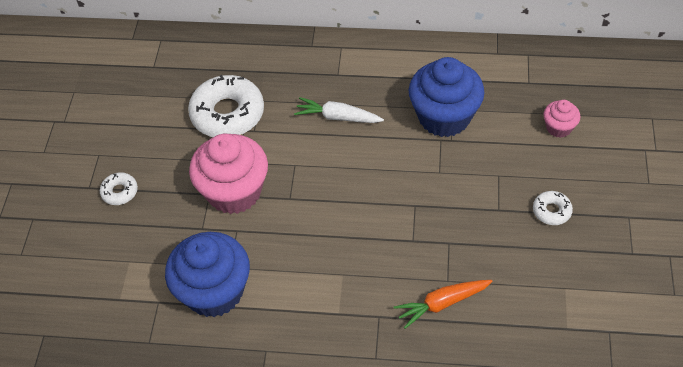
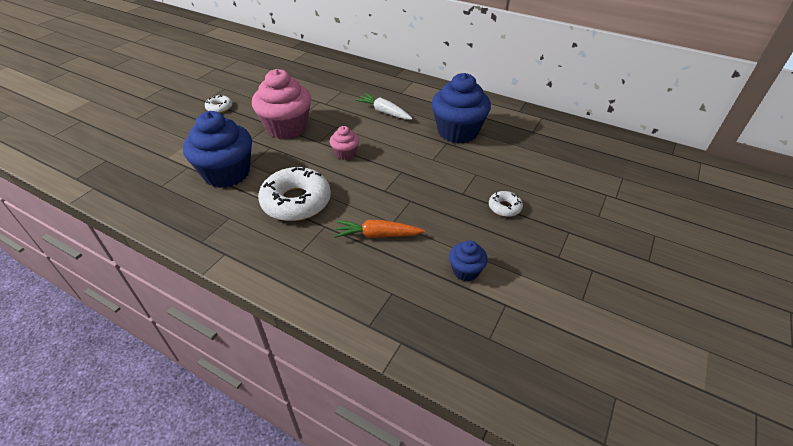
camera: 20 degrees right, 10 degrees down
(227, 114) = (316, 91): white donut -> white donut (296, 201)
(553, 309) = (465, 271): none -> blue cupcake
(558, 127) = (541, 161): pink cupcake -> pink cupcake (345, 154)

